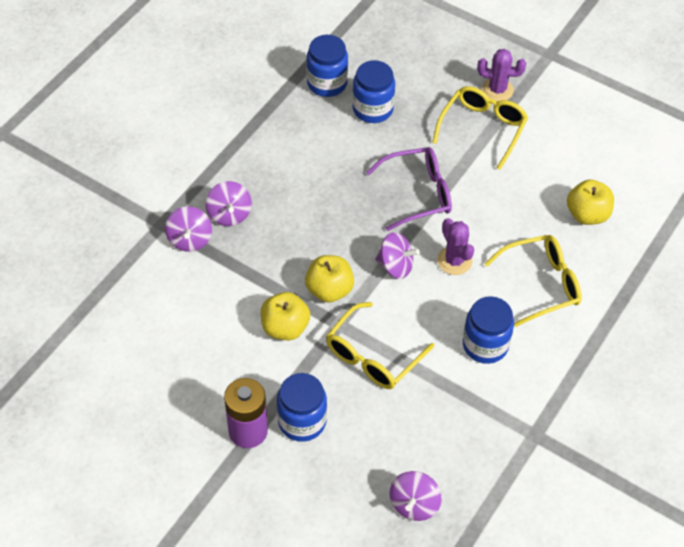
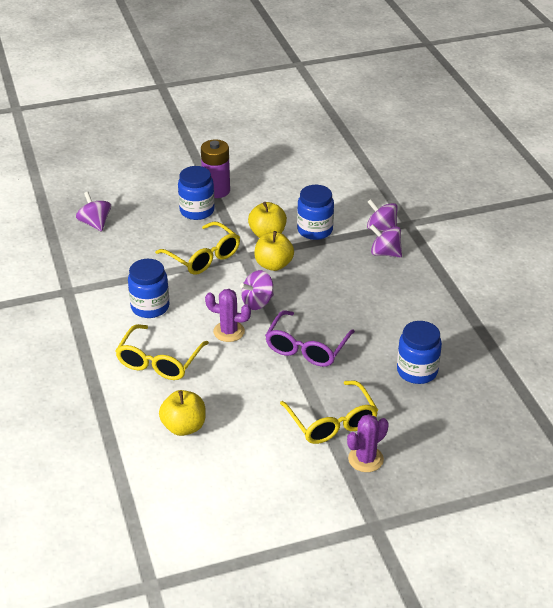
camera: 130 degrees right, 15 degrees down
(327, 83) = (471, 361): blue jar -> blue jar (315, 230)
(372, 356) = (203, 257): yellow glasses -> yellow glasses turned 150 degrees clockwise

